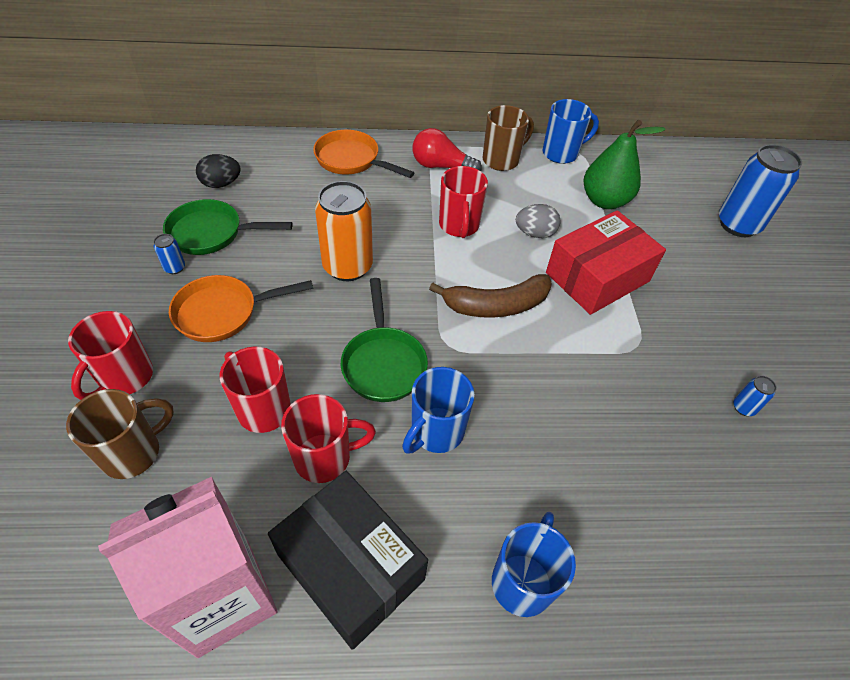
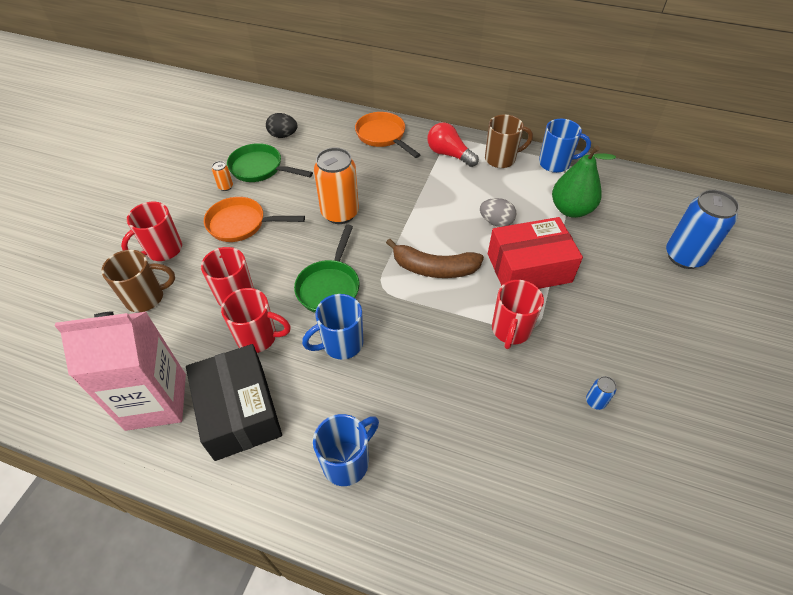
camera: 25 degrees right, 0 degrees up
(175, 268) = (225, 187): blue can -> orange can
(459, 226) = (438, 203): red mug -> red mug (510, 330)

